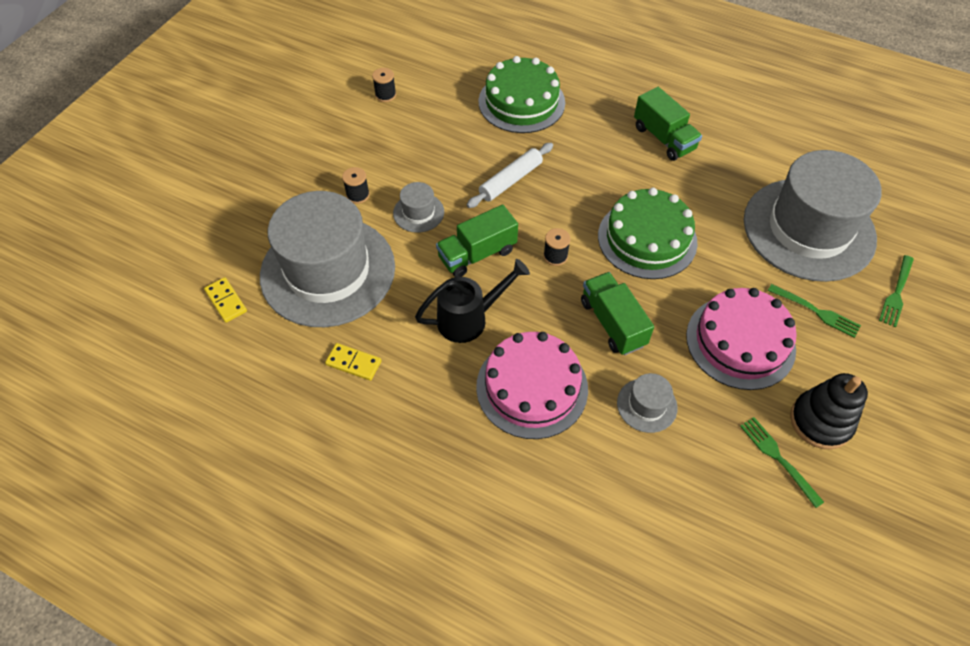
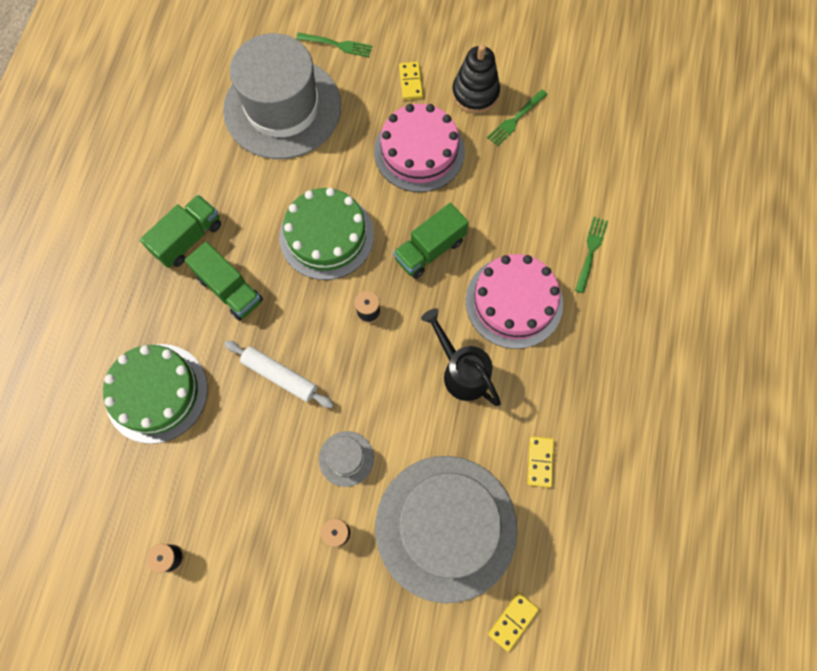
camera: 105 degrees left, 15 degrees up
(477, 254) = (385, 384): green truck -> green truck (230, 289)
(647, 405) = (501, 212): grey hat -> none
(816, 311) = (372, 99): green fork -> green fork (591, 251)
(840, 355) = (410, 82): none -> yellow domino

